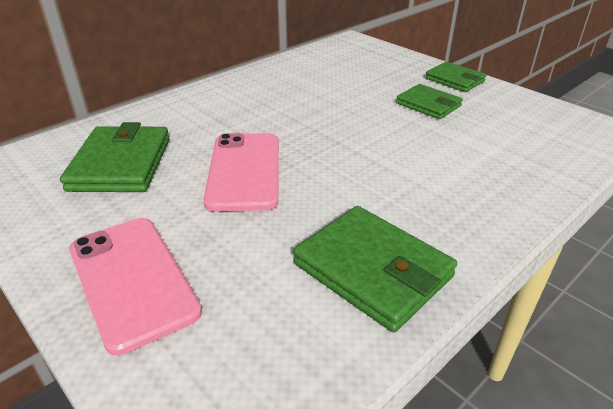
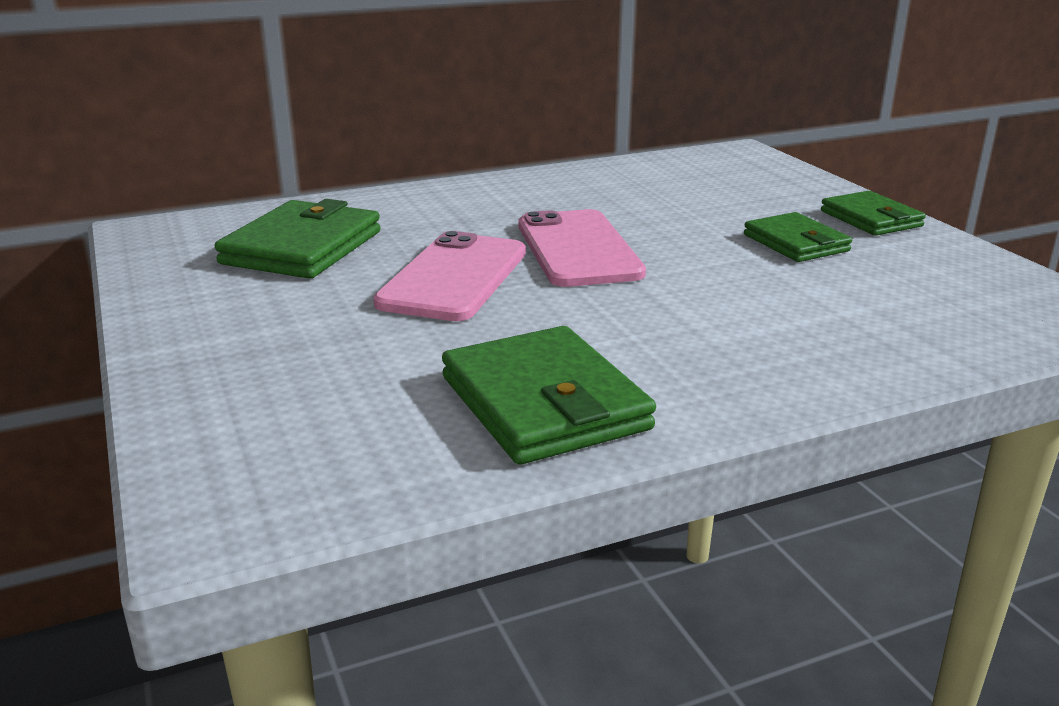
camera: 20 degrees right, 10 degrees down
(132, 280) = (237, 356): pink phone -> pink phone (577, 249)

